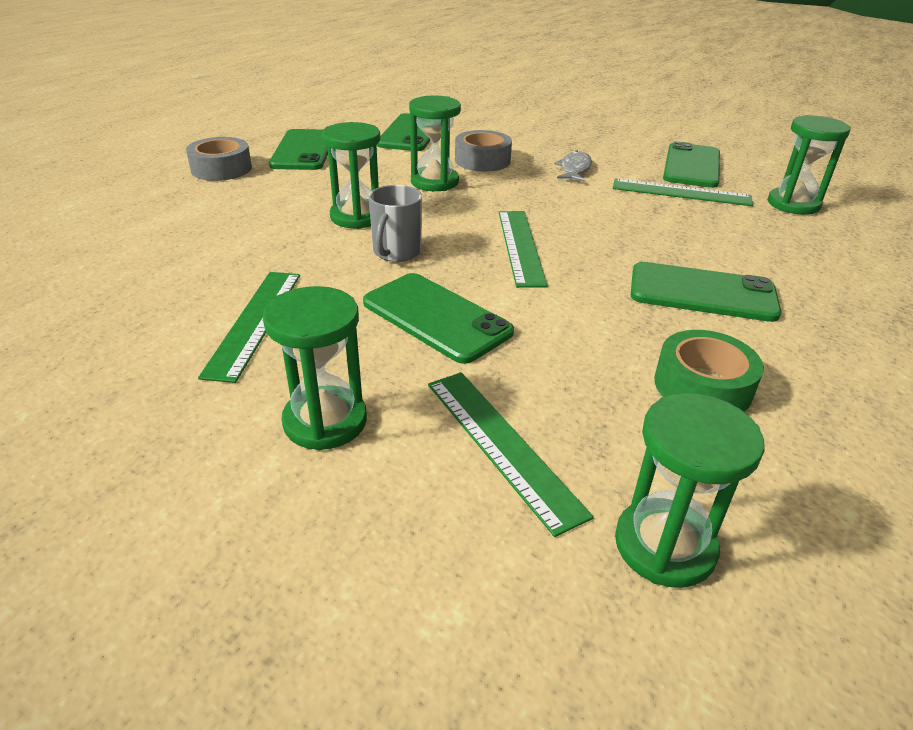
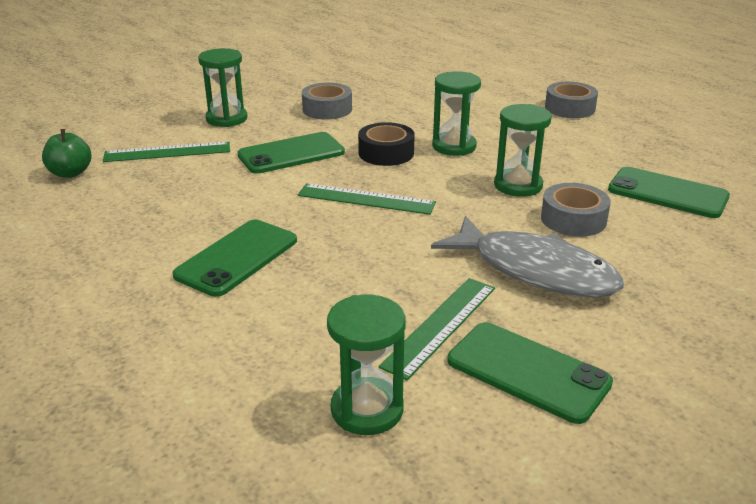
camera: 110 degrees right, 5 degrees down
(254, 322) = (327, 109): green ruler -> grey tape
(303, 150) = (612, 139): green phone -> none
(396, 252) = (386, 153): grey mug -> black tape
(574, 169) = (535, 270): grey fish -> grey fish, size x2.12
(664, 545) = (70, 173): green hourglass -> green apple
(702, 386) = (144, 218): green tape -> none

